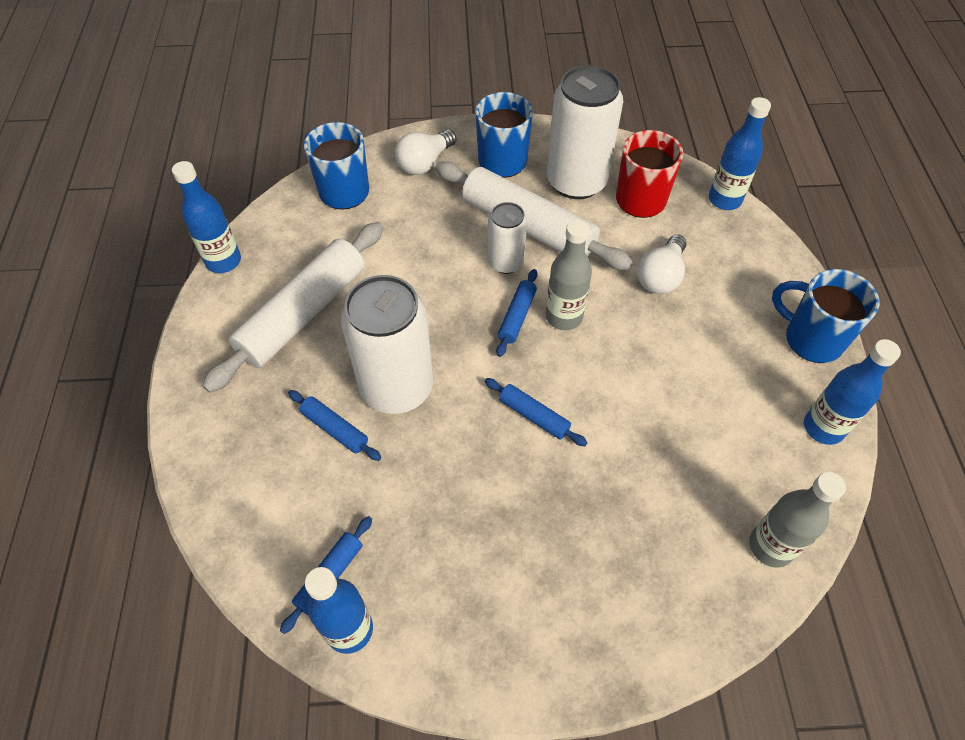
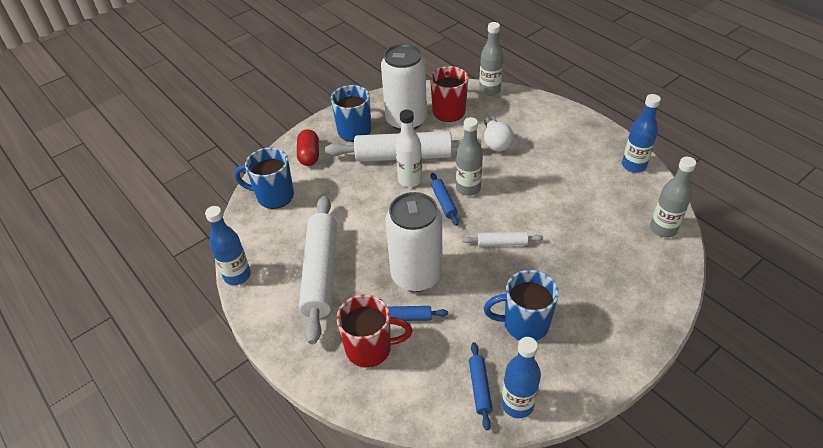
camera: 35 degrees left, 10 degrees down
(266, 439) = (370, 348): none -> red mug
(425, 163) = (309, 155): white light bulb -> red capsule
(505, 262) = (410, 180): white can -> white bottle
(534, 416) = (502, 243): blue rolling pin -> white rolling pin
(724, 200) = (489, 90): blue bottle -> grey bottle
(811, 339) = (591, 131): blue mug -> blue mug (524, 324)

